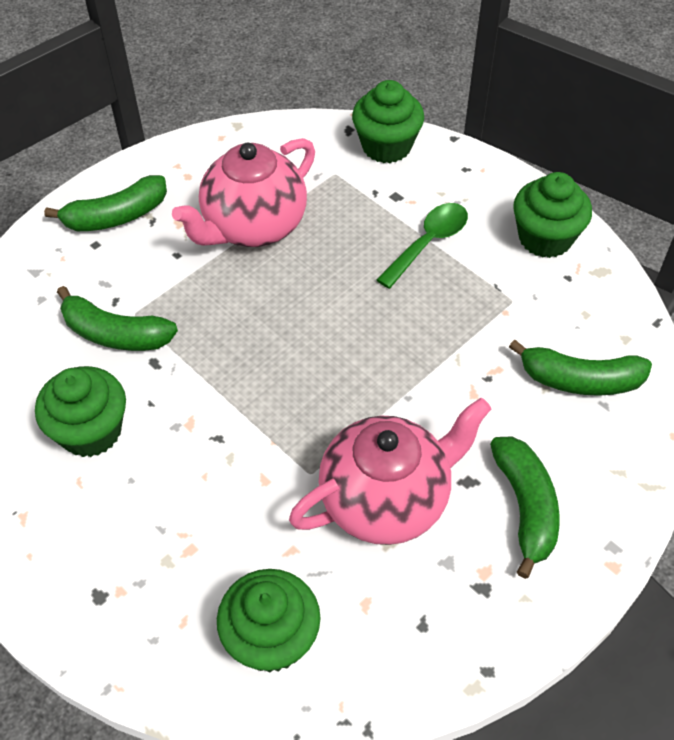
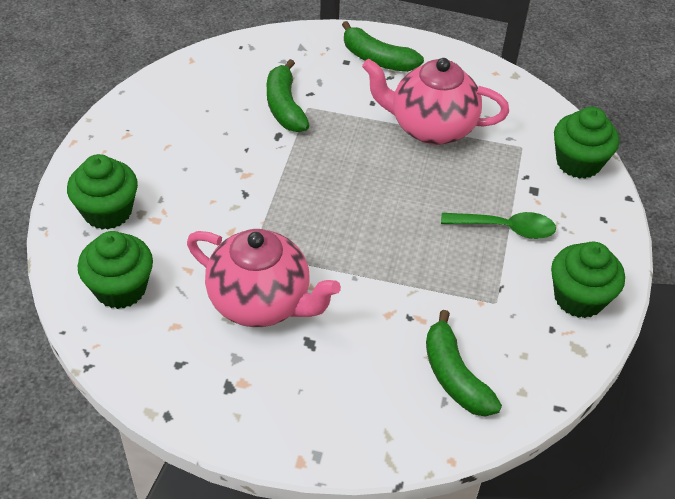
camera: 55 degrees right, 5 degrees down
(91, 431) = (205, 133): green cupcake -> green cupcake (107, 212)
(525, 507) = (312, 386): green banana -> none

